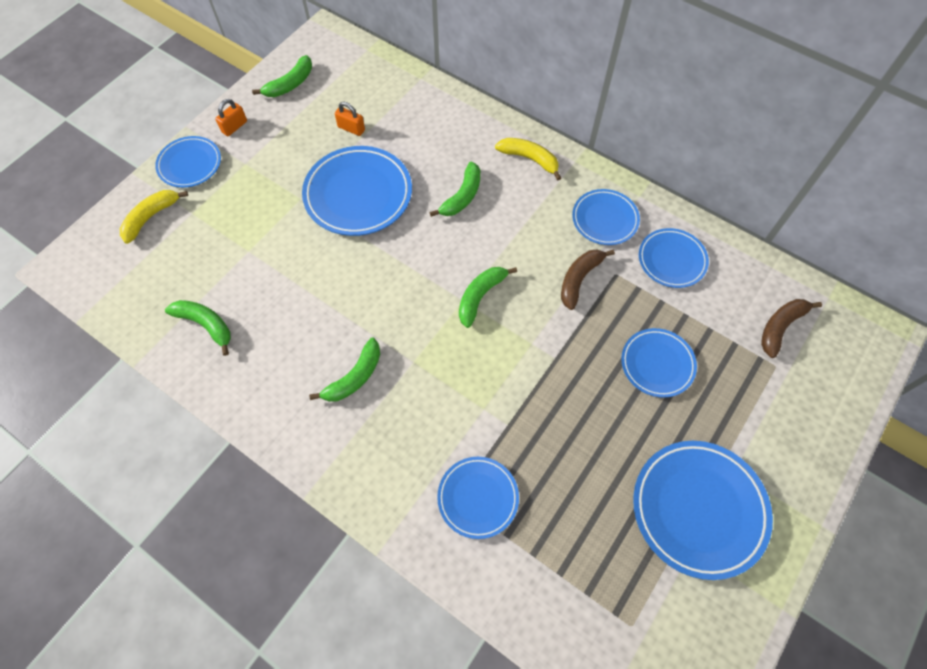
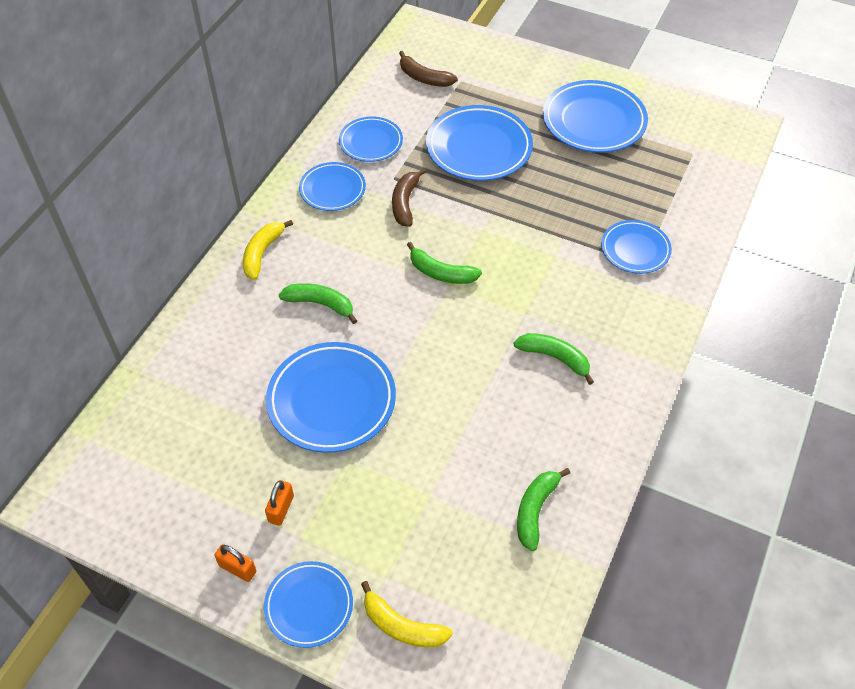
camera: 100 degrees left, 10 degrees down
(290, 84) = (155, 519): green banana -> none
(351, 128) = (231, 429): orange padlock -> orange padlock (281, 509)
(579, 279) = (405, 203): brown banana -> brown banana turned 75 degrees clockwise
(657, 364) = (479, 148): blue plate -> blue plate, size x1.66

